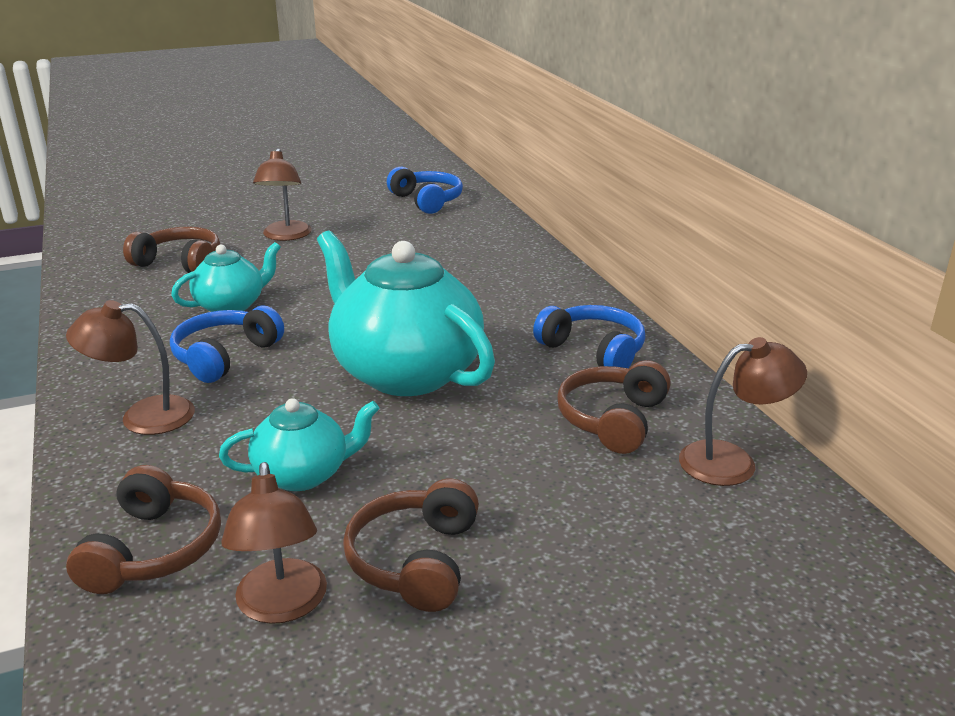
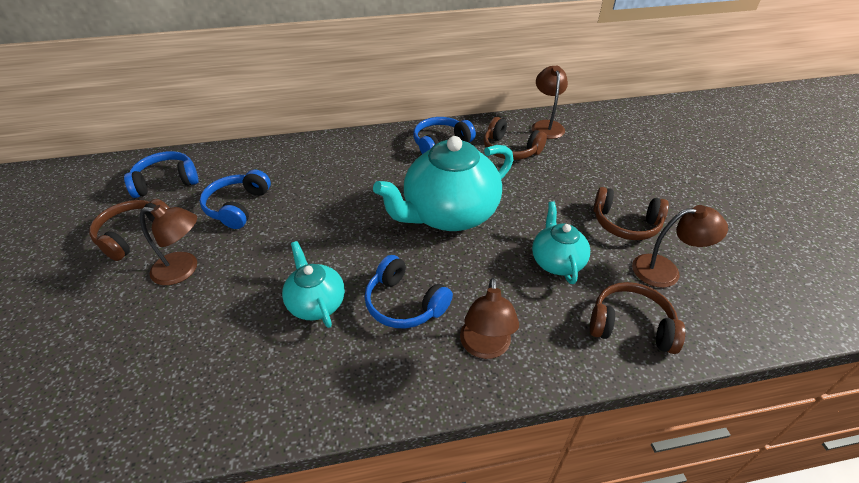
camera: 80 degrees left, 15 degrees up
(180, 263) = (200, 347): brown headphones -> brown headphones (134, 235)
(391, 240) = (238, 207): none -> blue headphones

